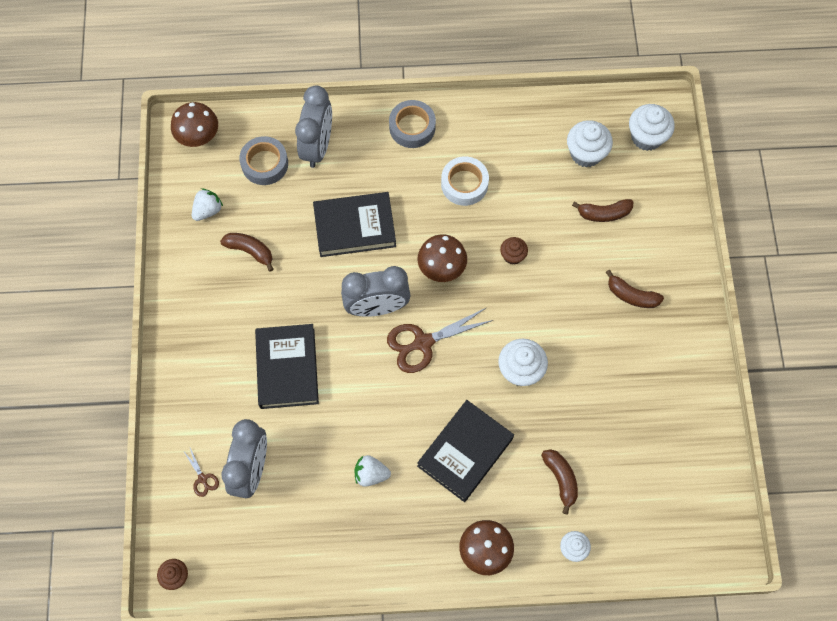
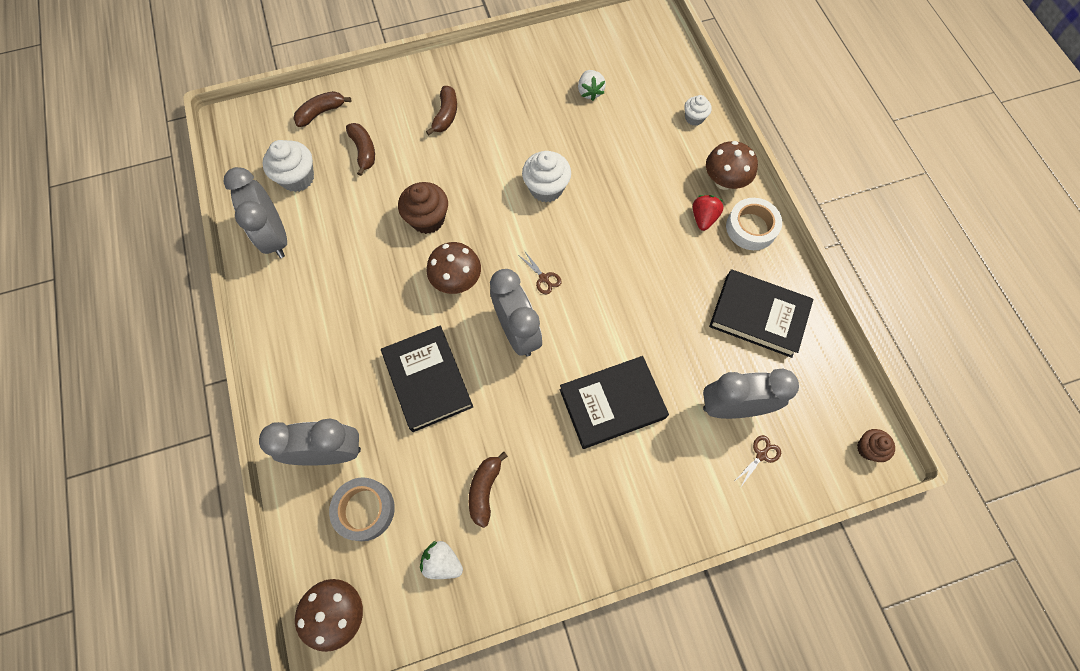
camera: 105 degrees left, 0 degrees up
(371, 474) = (693, 291): white strawberry -> white strawberry (590, 92)
(412, 127) = (289, 352): grey tape -> none
(423, 343) = (544, 278): brown scissors -> brown scissors, size x0.48
(447, 513) = (703, 218): none -> red strawberry
(464, 184) = (353, 281): white tape -> white tape (751, 228)
(465, 452) = (641, 216): black book -> black book (758, 315)
(512, 256) = (427, 219): brown cupcake -> brown cupcake, size x1.70
(526, 129) = (275, 237): none -> grey clock
(560, 479) = (638, 138): brown banana -> brown banana (321, 113)
(646, 137) = (270, 130): white cupcake -> none

